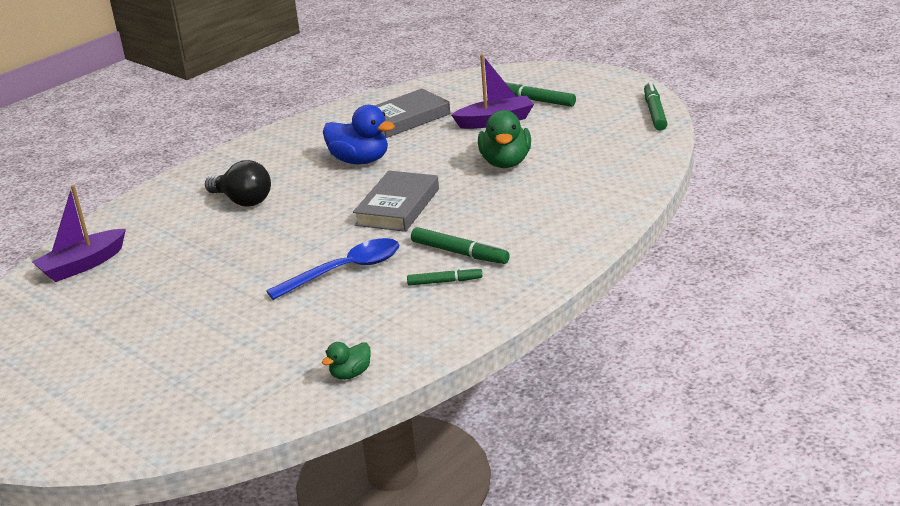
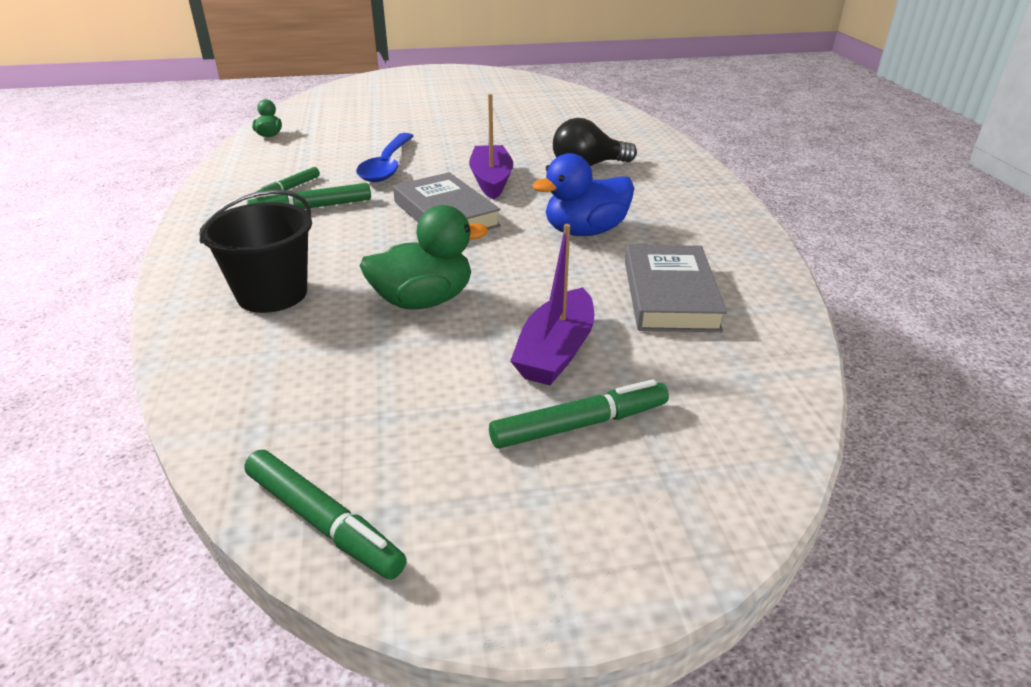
camera: 125 degrees right, 5 degrees up
(83, 265) = (574, 108): purple boat -> purple boat (491, 181)
(505, 163) = (423, 301): green duck -> green duck turned 120 degrees clockwise
(568, 199) = (272, 294): none -> black bucket

